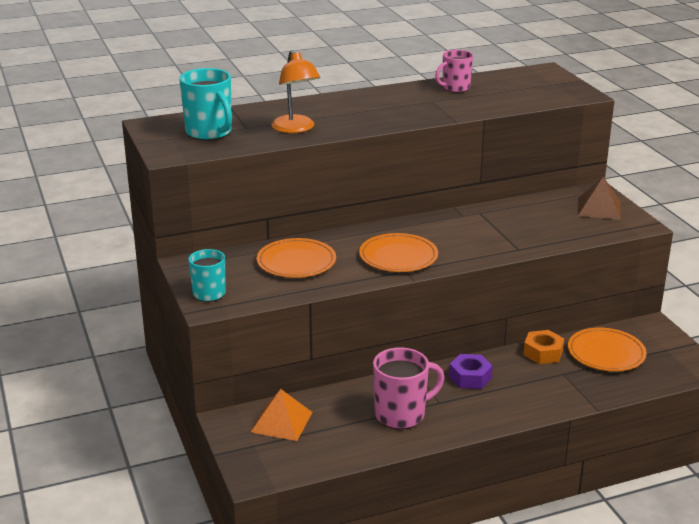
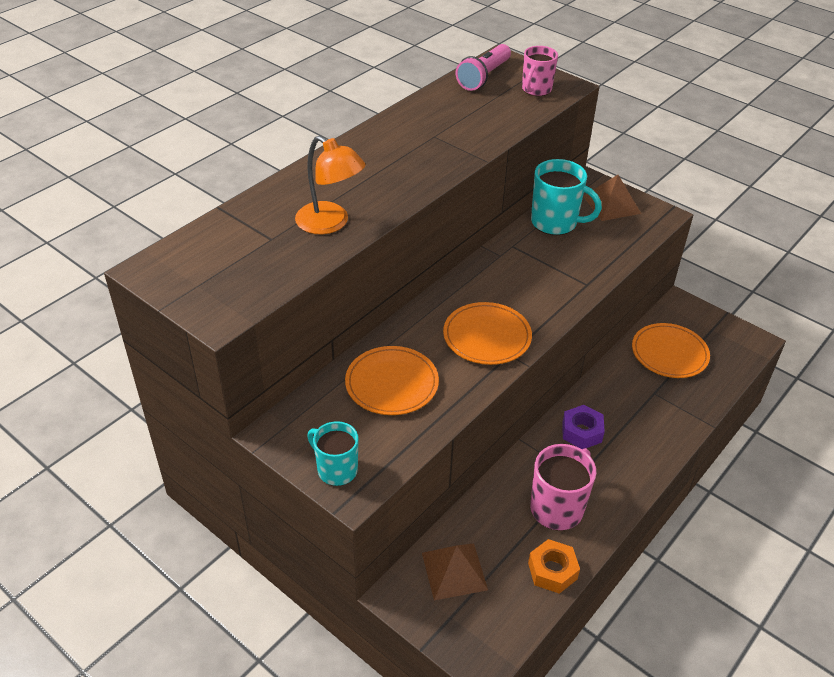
camera: 30 degrees left, 15 degrees up
(209, 133) = (236, 262): turquoise mug -> turquoise mug (555, 223)
(281, 422) = (454, 571): orange pyramid -> brown pyramid
(455, 88) = (439, 109): pink mug -> pink mug (536, 90)
(516, 77) = (483, 77): none -> pink flashlight
(543, 353) = (619, 374): orange nut -> orange nut (552, 571)

